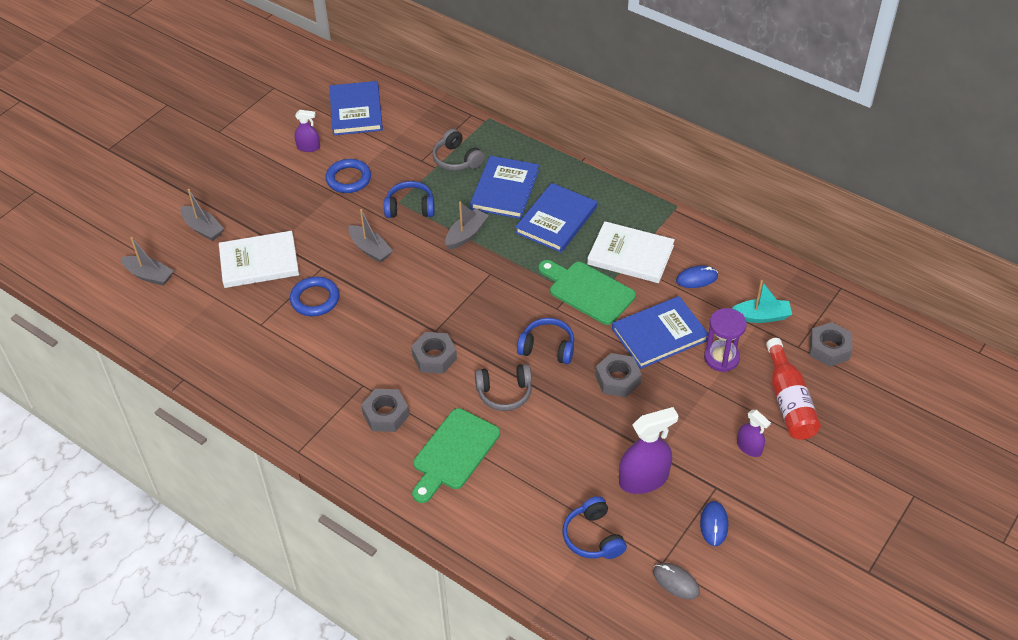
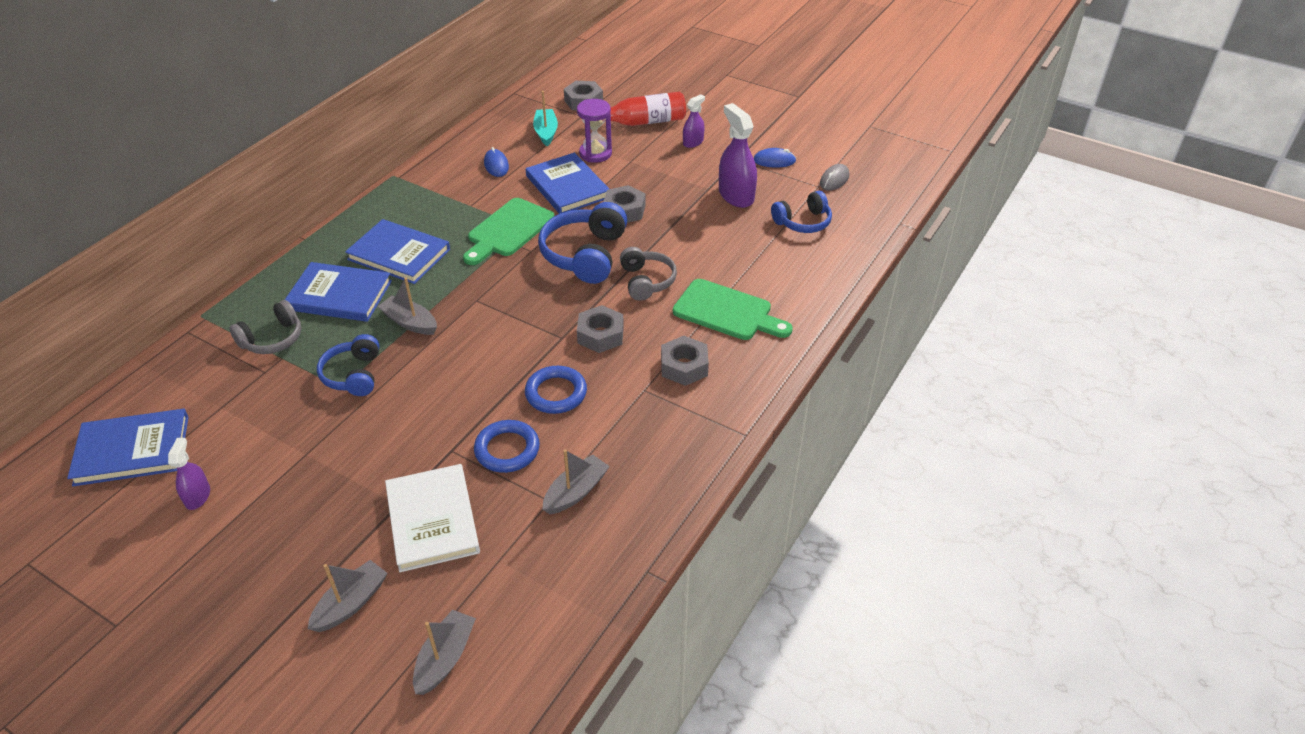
camera: 95 degrees left, 5 degrees down
(348, 179) = (281, 442): blue ring -> blue ring (556, 393)
(370, 249) = (423, 405): grey boat -> grey boat (576, 492)
(547, 348) = (585, 255): blue headphones -> blue headphones, size x1.57
(630, 255) = (459, 204): white book -> none

